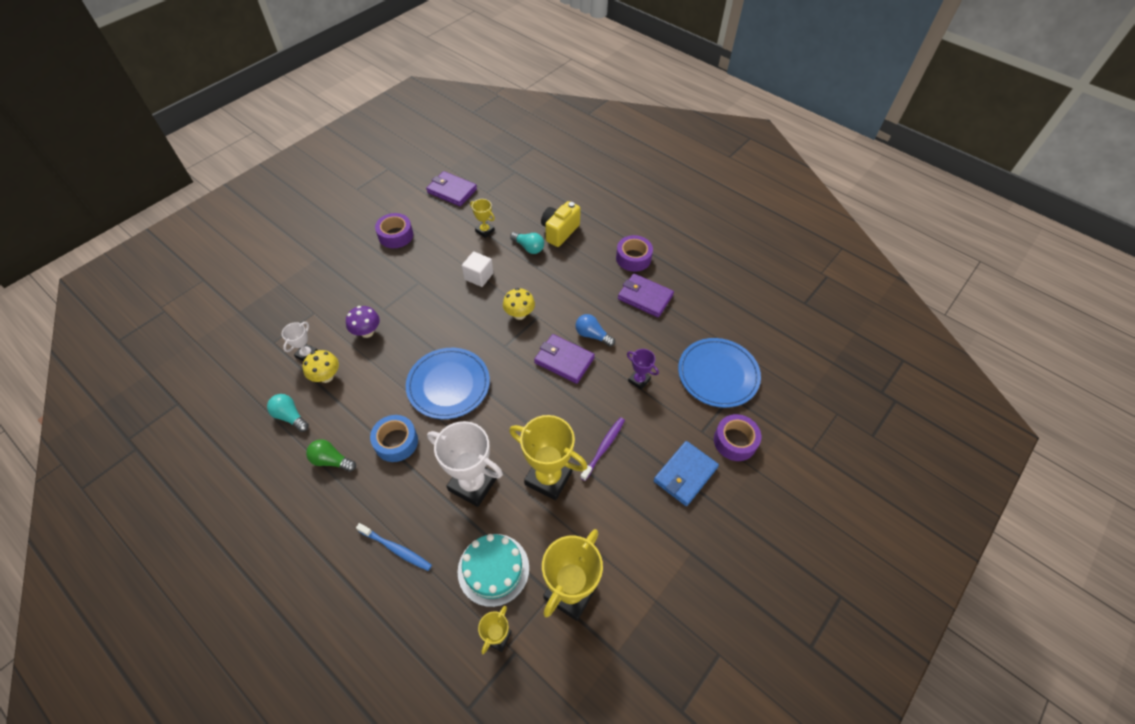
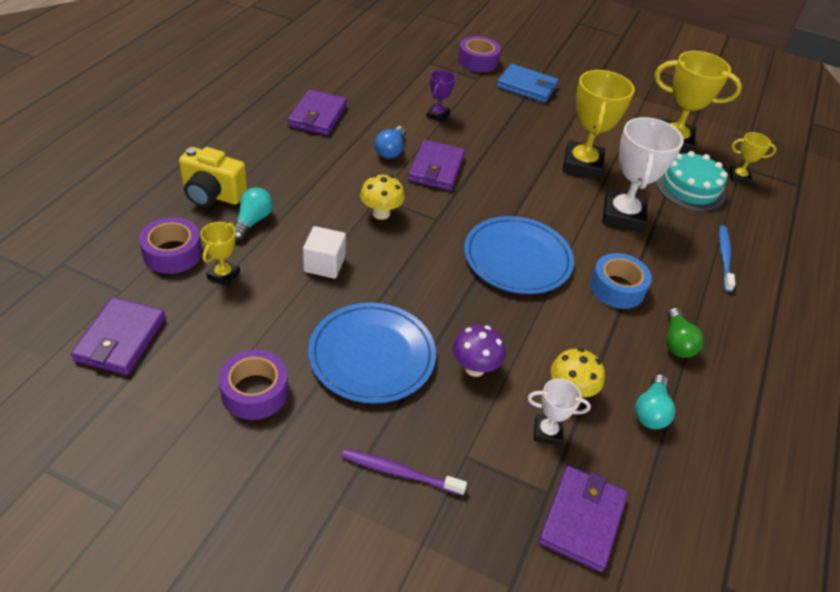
camera: 110 degrees left, 10 degrees down
(250, 352) = (582, 519): none -> purple wallet
(604, 447) = (528, 133): purple toothbrush -> purple toothbrush (399, 472)
(633, 258) = (253, 127): purple tape -> purple tape (172, 253)
(718, 374) = (407, 69): blue plate -> blue plate (372, 356)

